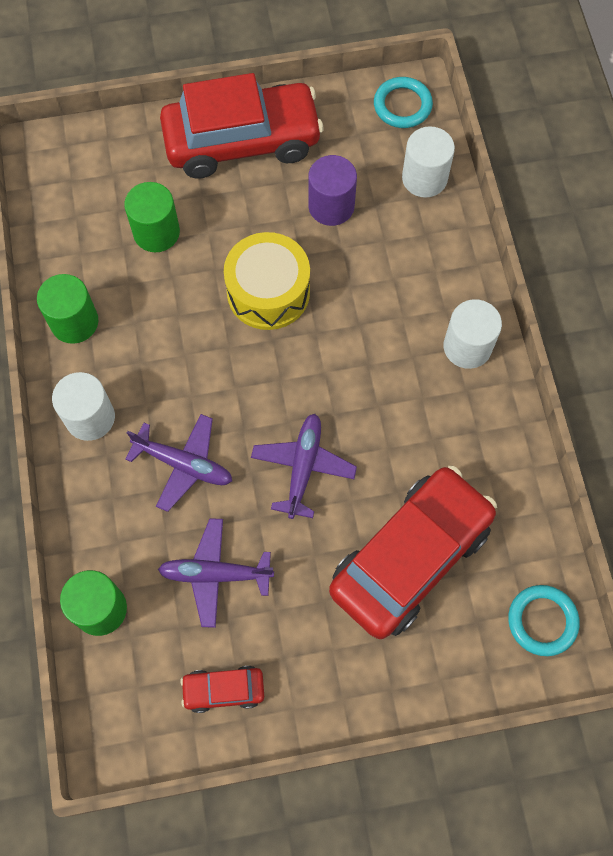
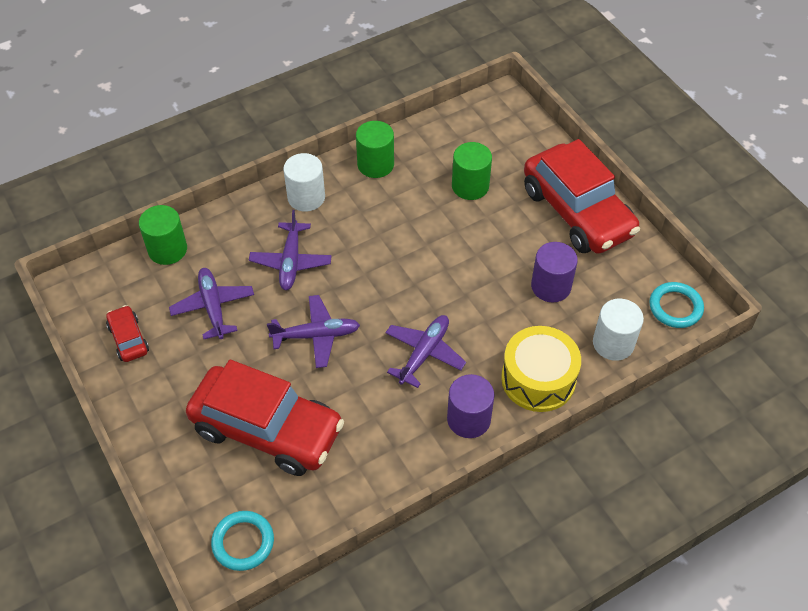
camera: 70 degrees right, 15 degrees down
(268, 292) = (453, 269): yellow drum -> yellow drum (538, 379)
(369, 361) = (424, 353): none -> purple plane
(467, 347) = (468, 419): white cylinder -> purple cylinder

